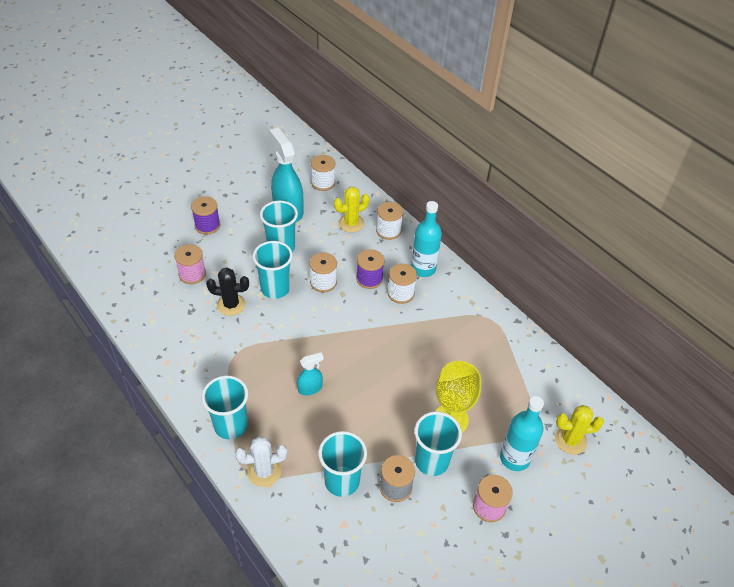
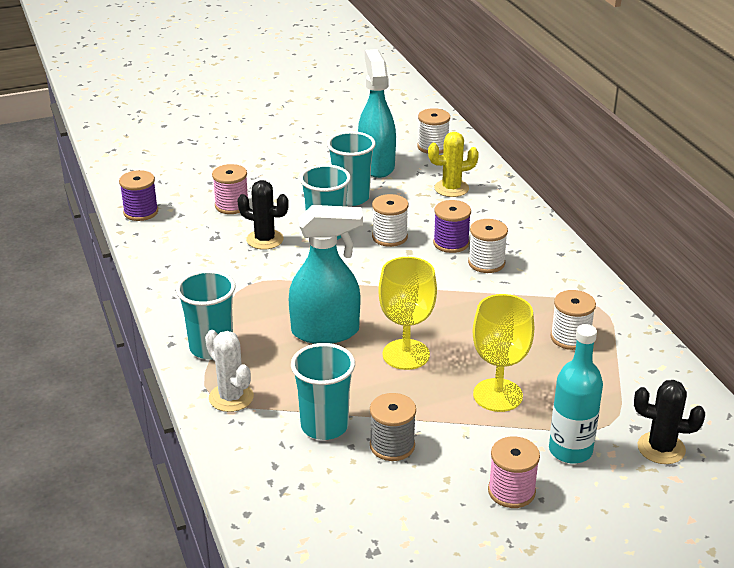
camera: 20 degrees right, 15 degrees down
(207, 225) = (271, 165): purple spool -> purple spool (141, 212)
(264, 471) = (231, 397): white cactus -> white cactus turned 45 degrees clockwise
(310, 388) = (326, 332): turquoise spray bottle -> turquoise spray bottle, size x2.03
(375, 396) = (406, 354): none -> yellow goblet
(388, 231) = (497, 202): white spool -> white spool (570, 338)
(423, 268) = (528, 244): turquoise bottle -> none
(431, 461) = (452, 430): turquoise cup -> none
(570, 440) = (661, 448): yellow cactus -> black cactus

